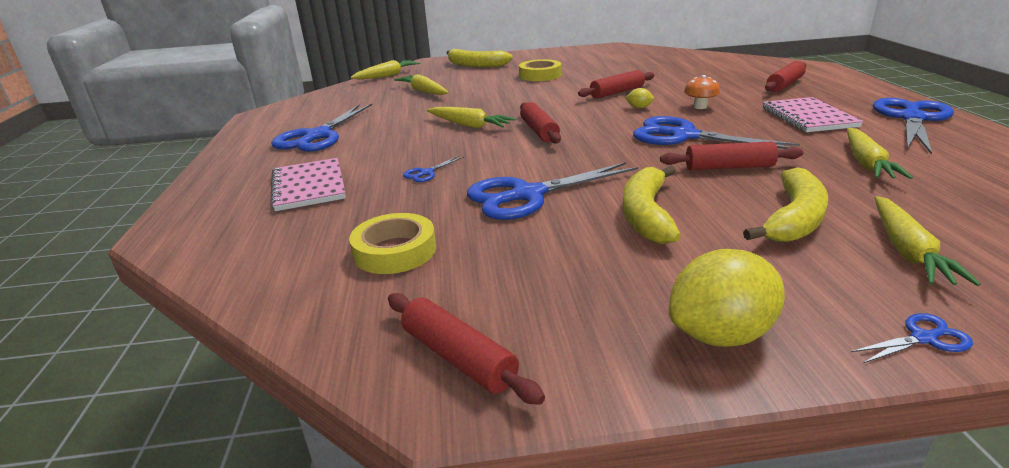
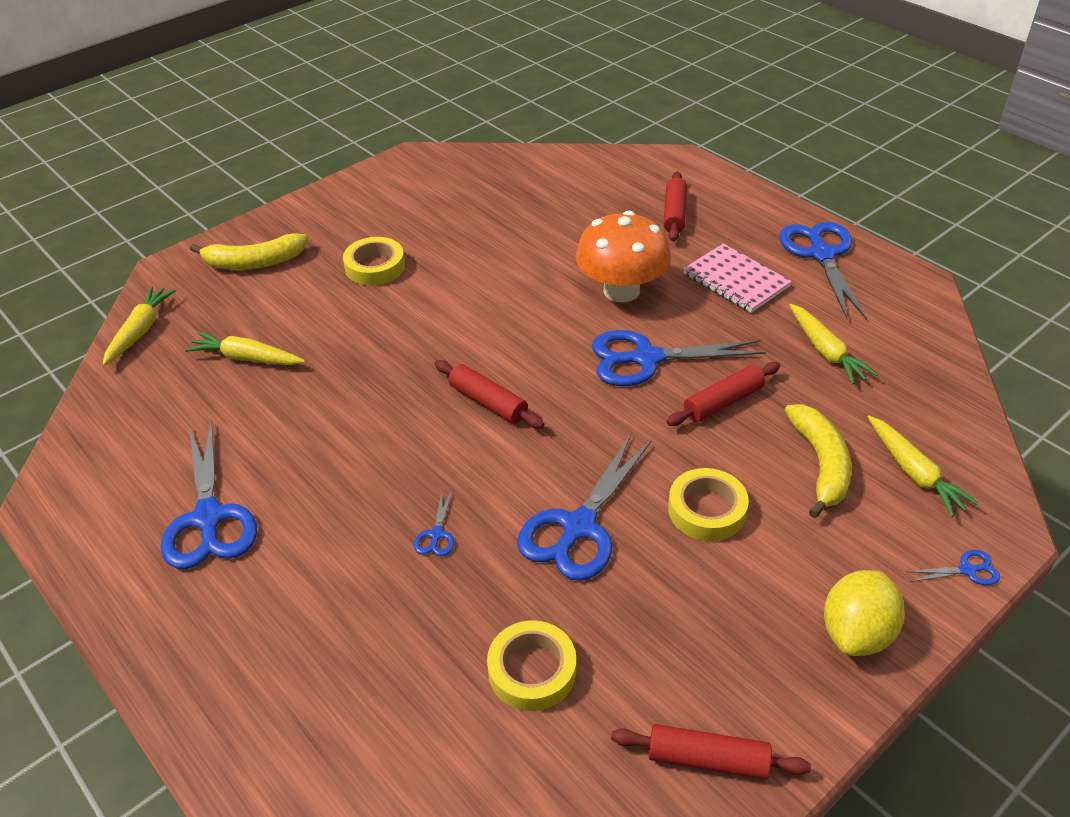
camera: 35 degrees left, 15 degrees up
(309, 186) = (321, 619): pink notebook -> none
(469, 125) = (393, 419): yellow carrot -> none
(617, 92) = (508, 284): red rolling pin -> none
(639, 107) = (559, 313): yellow lemon -> none
(646, 215) = (707, 510): yellow banana -> yellow tape
(700, 107) = (621, 290): orange mushroom -> orange mushroom, size x2.28
(924, 338) = (967, 570): blue scissors -> blue scissors turned 45 degrees clockwise

